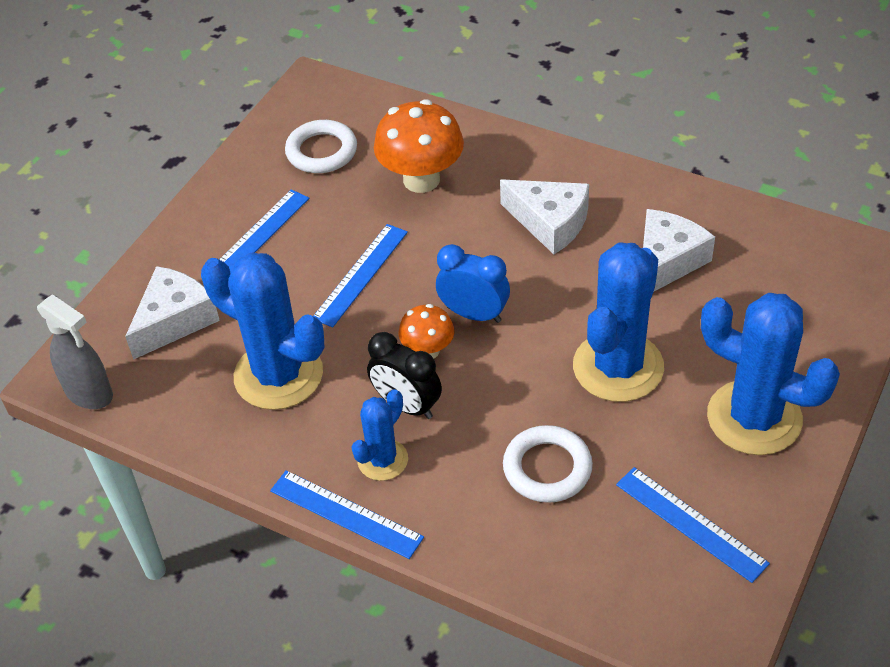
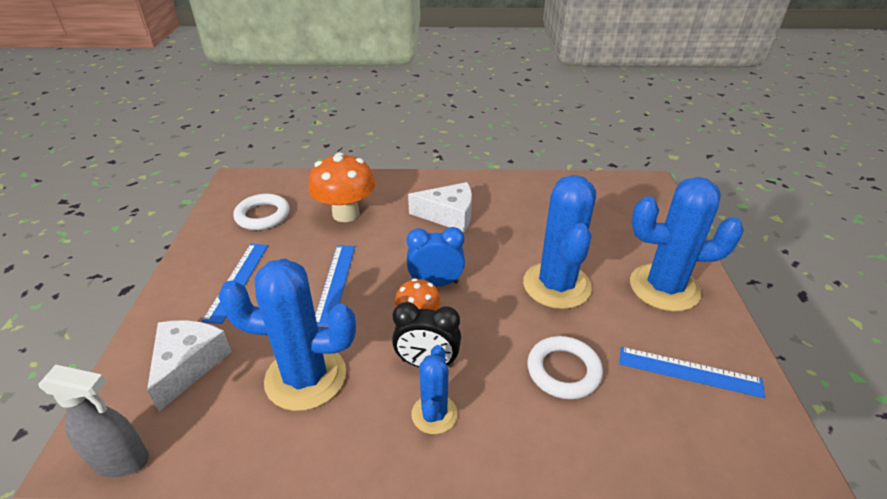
camera: 30 degrees left, 10 degrees down
(345, 514) = (431, 476): blue ruler -> none
(666, 262) = (536, 217): white cheese -> none

